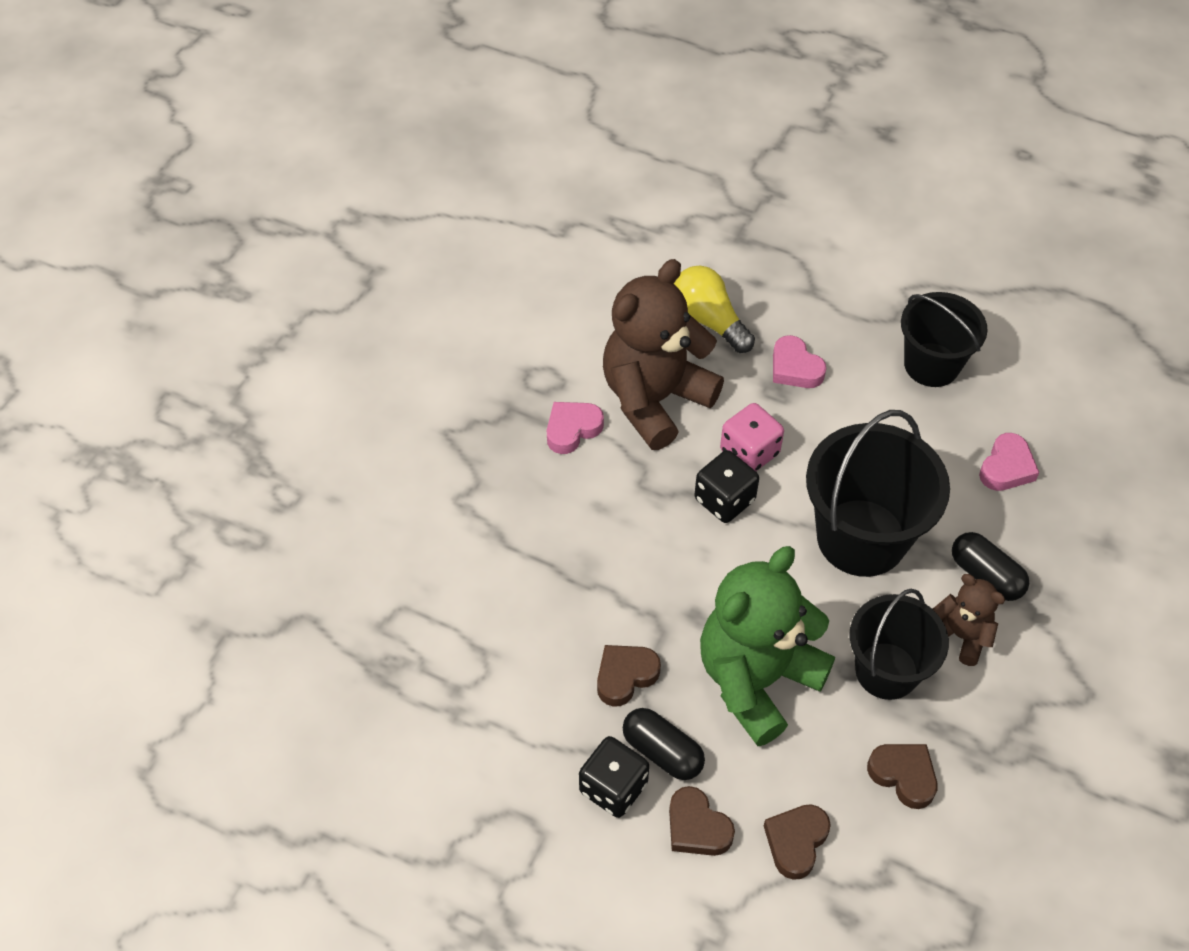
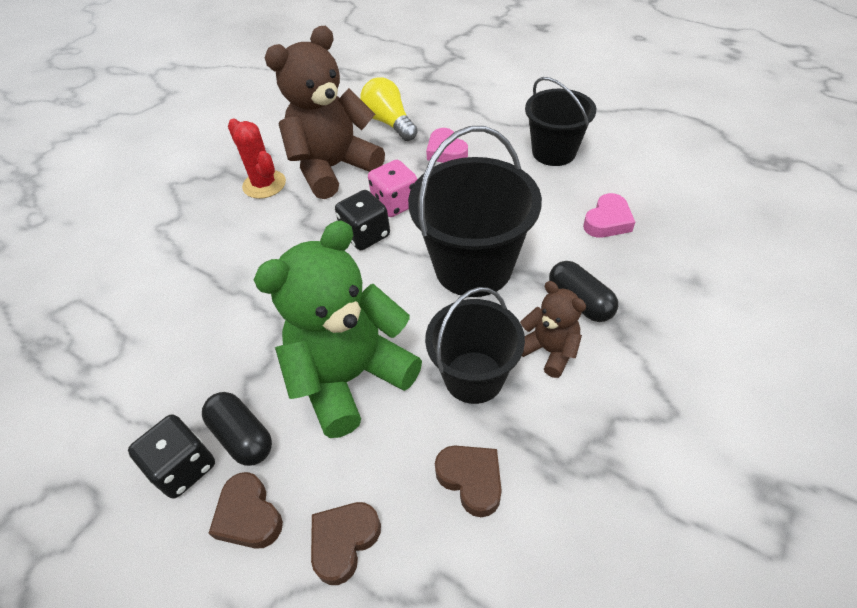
camera: 10 degrees right, 5 degrees down
(572, 429) = (264, 184): pink heart -> red cactus
(625, 676) = (234, 366): brown heart -> none

